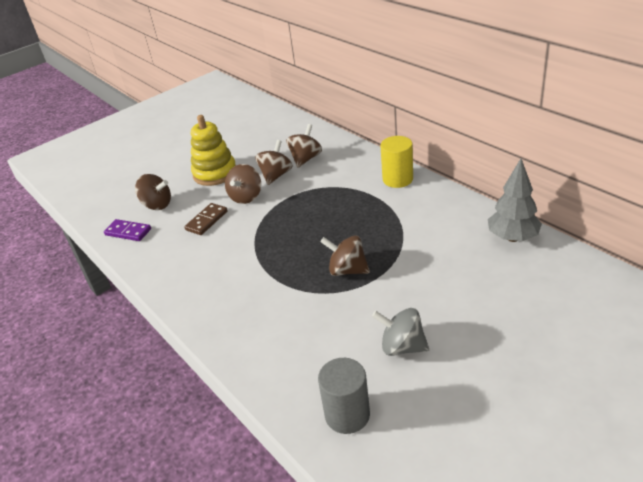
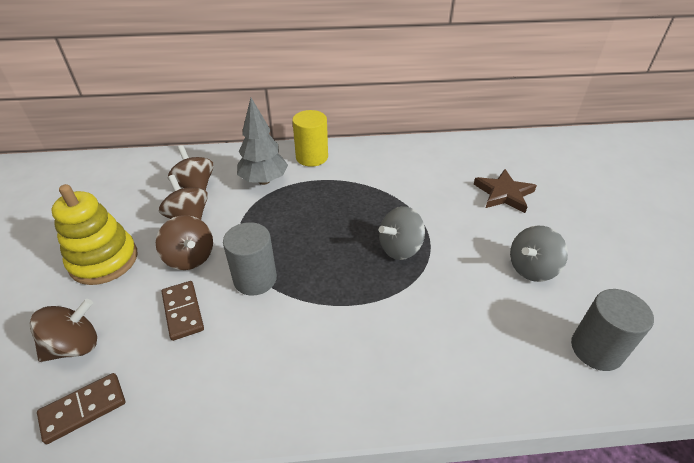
camera: 60 degrees left, 5 degrees up
(128, 232) = (83, 409): purple domino -> brown domino
(254, 229) = (255, 279): none -> grey cylinder
(347, 270) = (400, 248): brown spinning top -> grey spinning top
(485, 293) = (504, 194): none -> brown star
(512, 237) = (454, 150): grey tree -> grey tree (264, 180)

